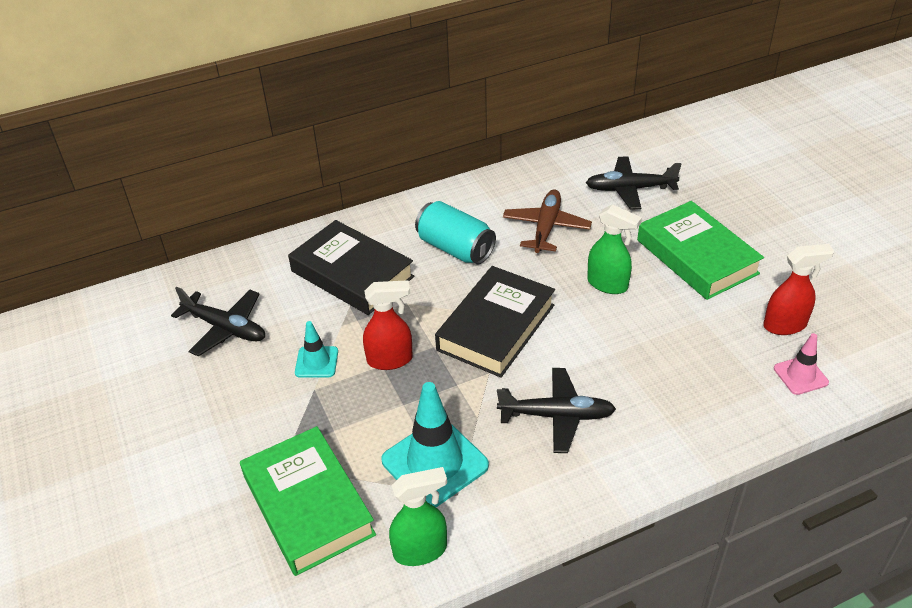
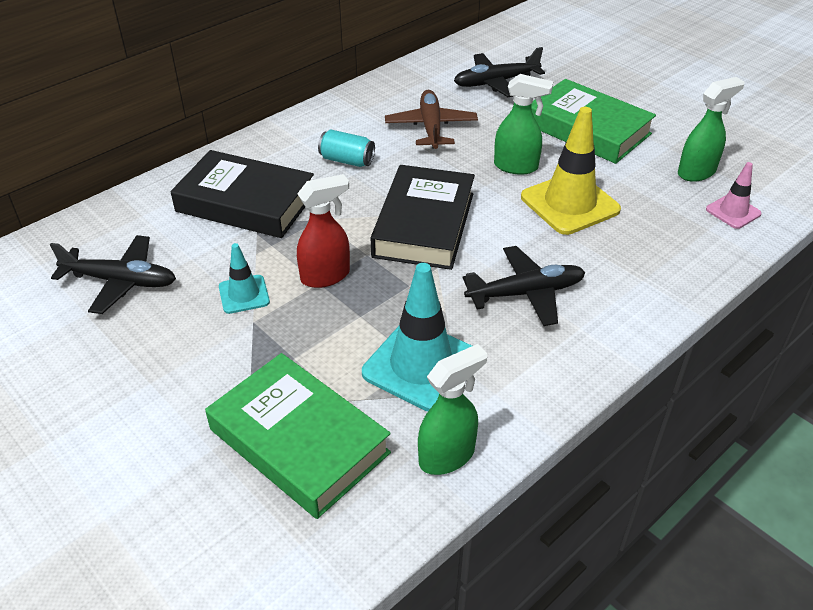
camera: 20 degrees left, 0 degrees up
(455, 248) = (347, 160): turquoise can -> turquoise can, size x0.64
(641, 333) = (570, 203): none -> yellow traffic cone
(785, 325) = (697, 172): red spray bottle -> green spray bottle

